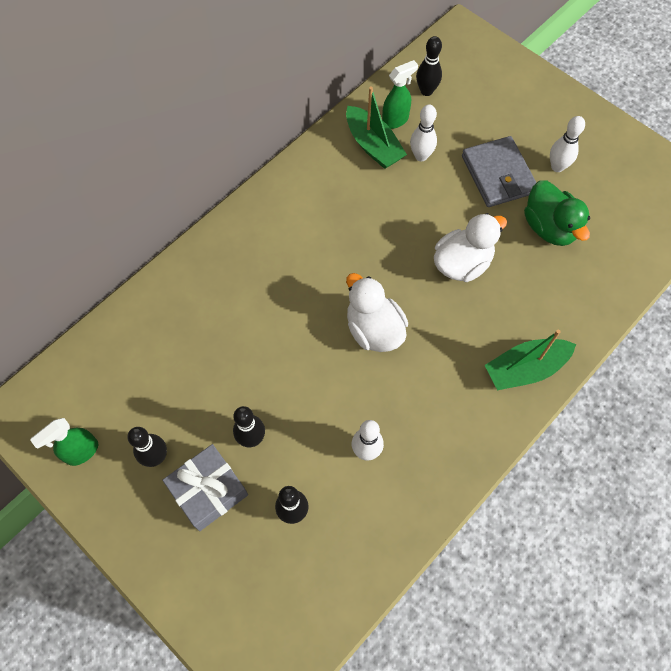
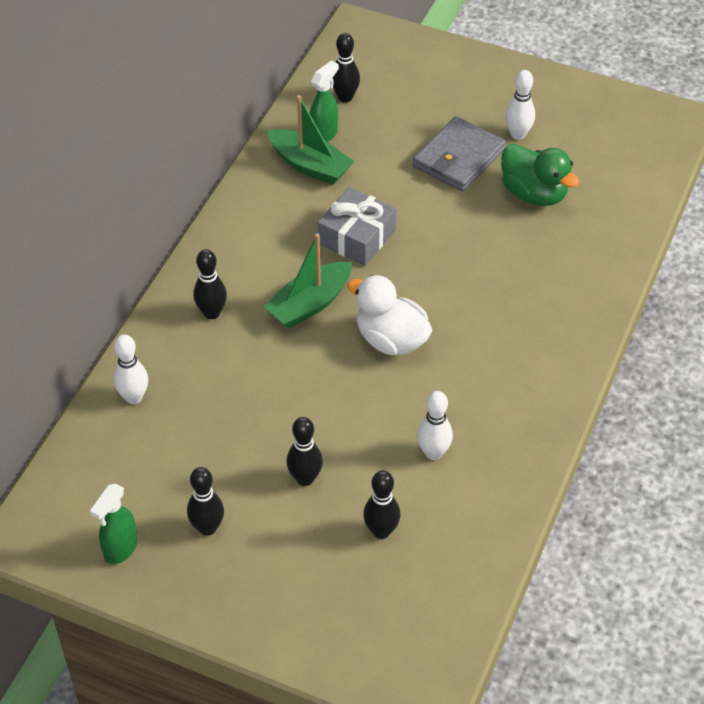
camera: 20 degrees left, 15 degrees down
(208, 490) = (280, 541): grey gift -> grey gift (357, 237)
(240, 257) = (212, 313): none -> black bowling pin
(421, 156) = (367, 162): white bowling pin -> white bowling pin (134, 397)
(462, 263) = (457, 252): white duck -> none
(498, 174) = (458, 158): grey wallet -> grey wallet turned 75 degrees clockwise
(525, 369) = (565, 330): green boat -> green boat (310, 304)

